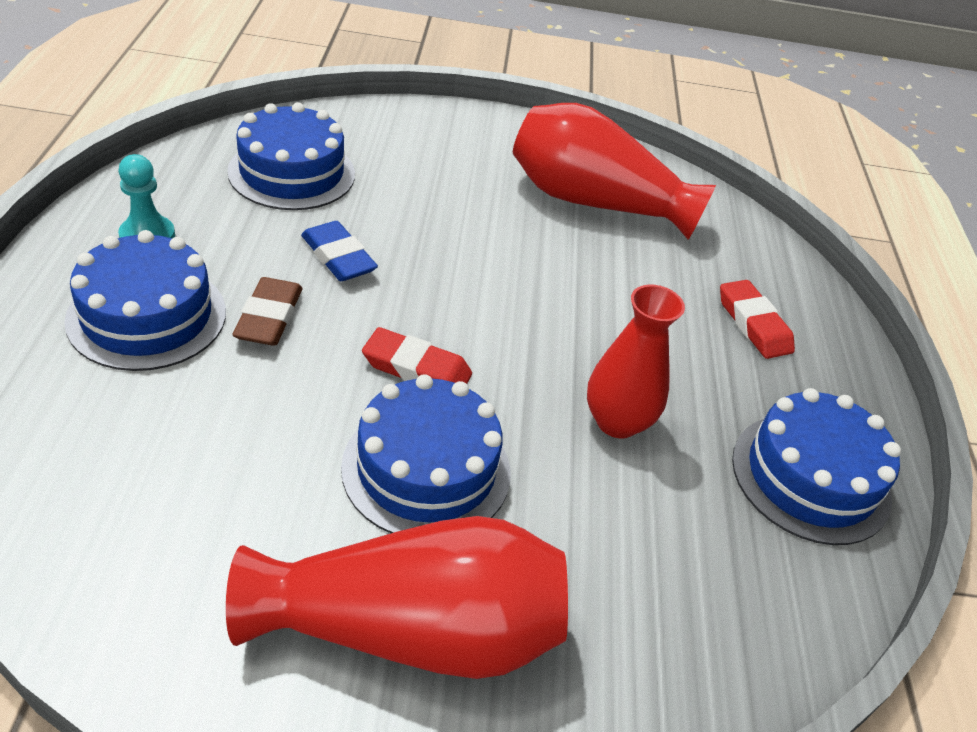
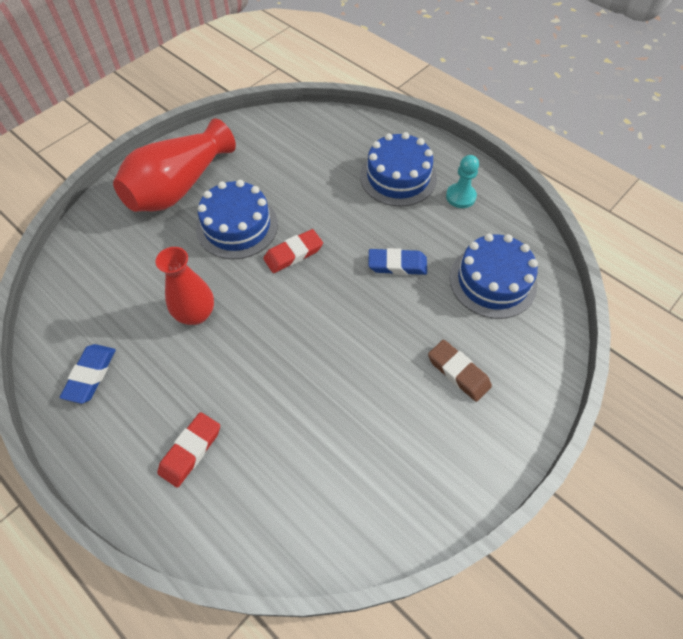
camera: 135 degrees right, 15 degrees up
(269, 317) = (368, 216): brown eraser -> brown eraser (458, 372)
(594, 202) = (367, 449): red vase -> none
(753, 324) = (190, 450): red eraser -> red eraser turned 75 degrees counterclockwise
(810, 477) = (91, 375): blue cake -> blue eraser

